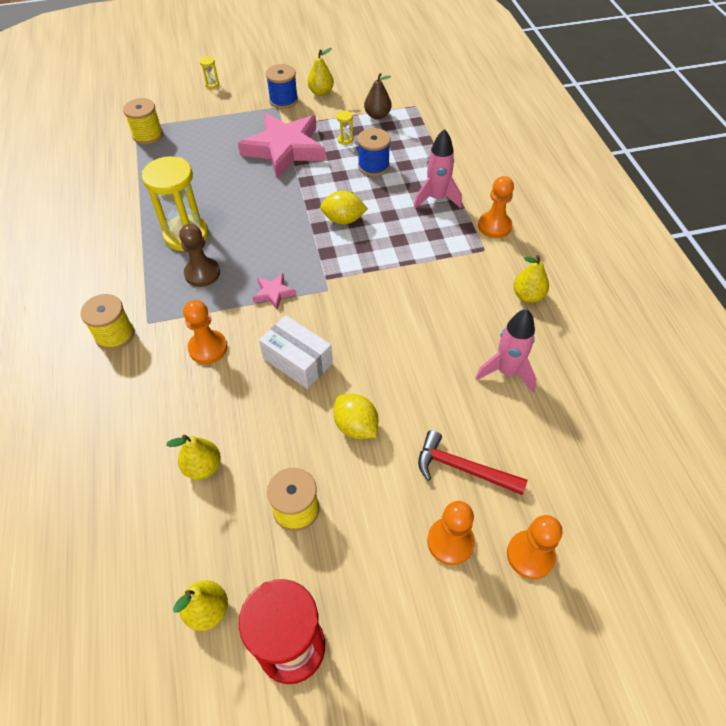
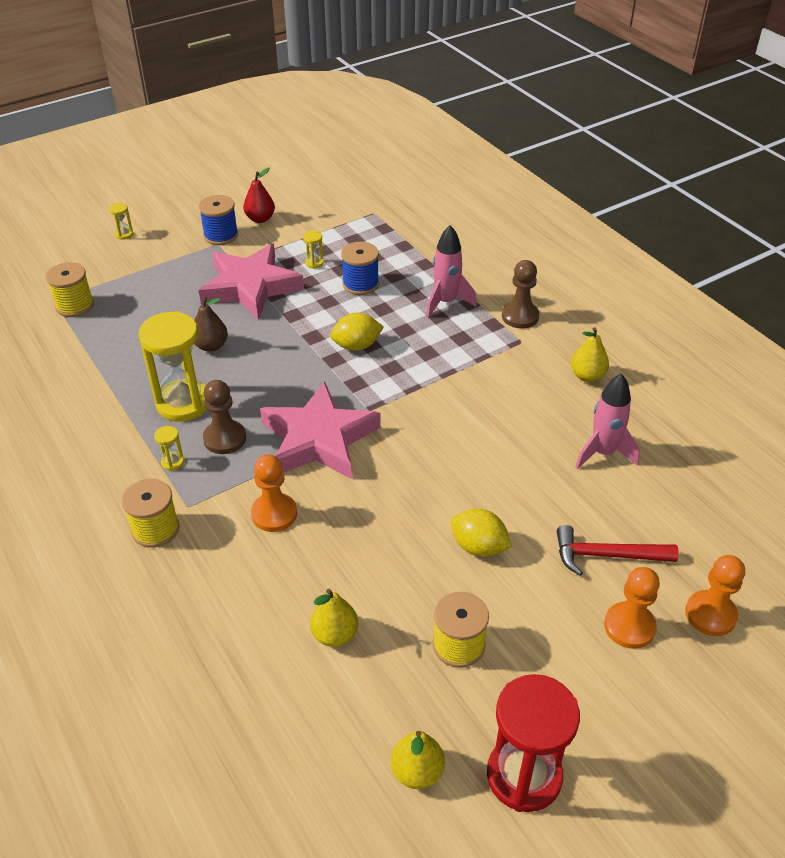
camera: 20 degrees left, 10 degrees down
(154, 282) = (172, 462): none -> yellow hourglass
(273, 293) = (318, 439): pink star -> pink star, size x2.41
(298, 361) = (382, 500): white box -> none
(321, 92) = (260, 219): yellow pear -> red pear
(377, 116) = (337, 231): brown pear -> brown pear (211, 346)
(494, 226) = (520, 316): orange pawn -> brown pawn

